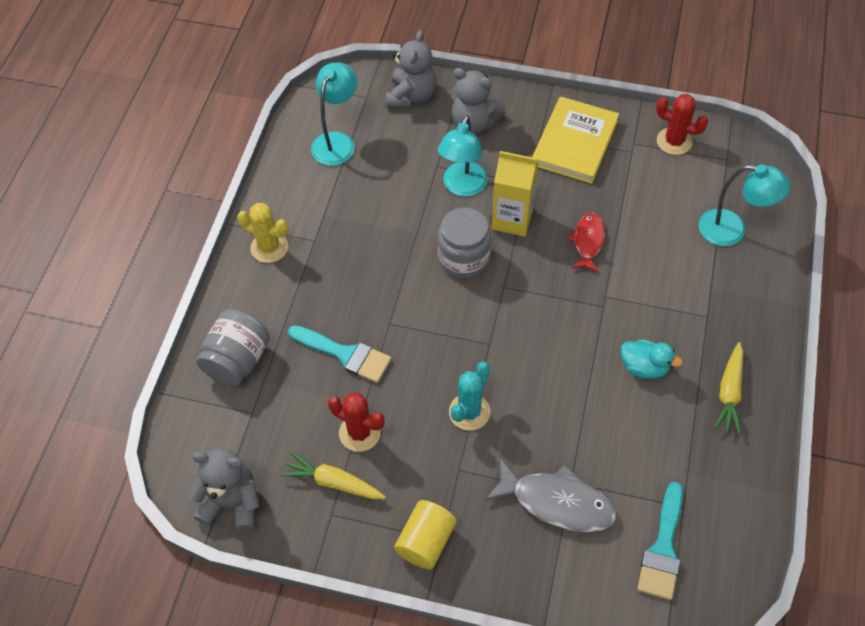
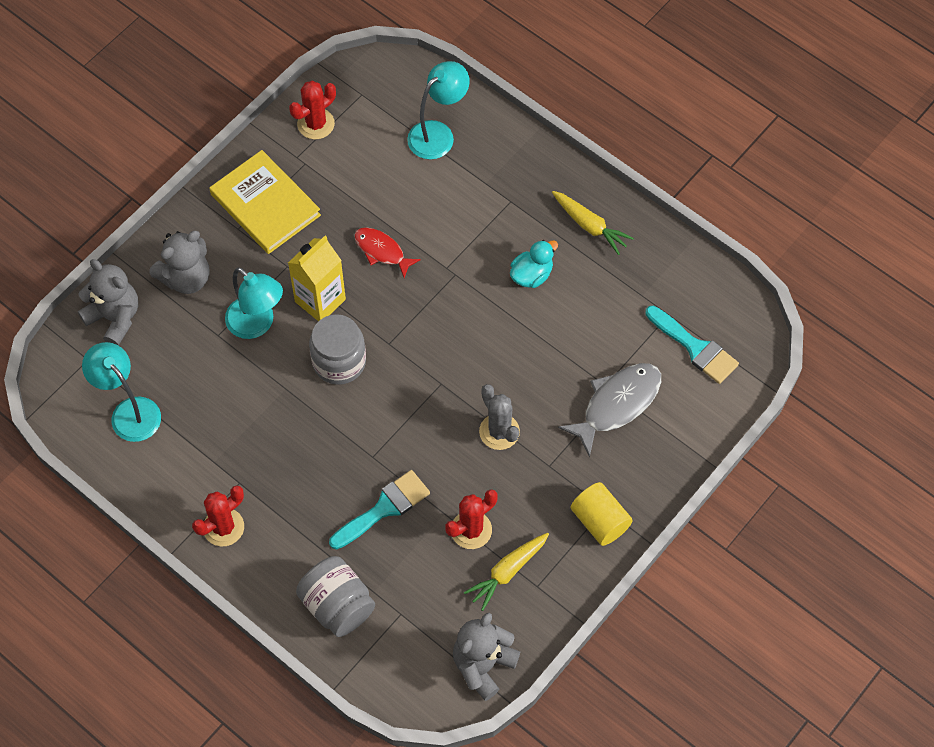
camera: 65 degrees left, 5 degrees up
(269, 247) = (223, 527): yellow cactus -> red cactus
(469, 412) = (499, 431): turquoise cactus -> grey cactus

